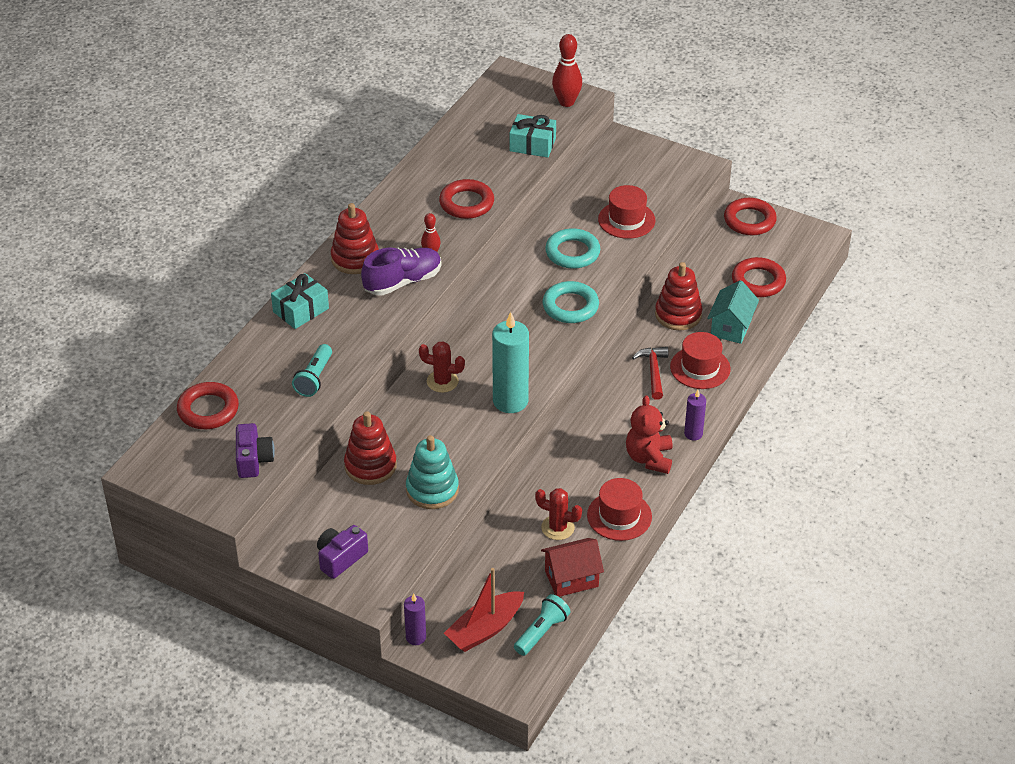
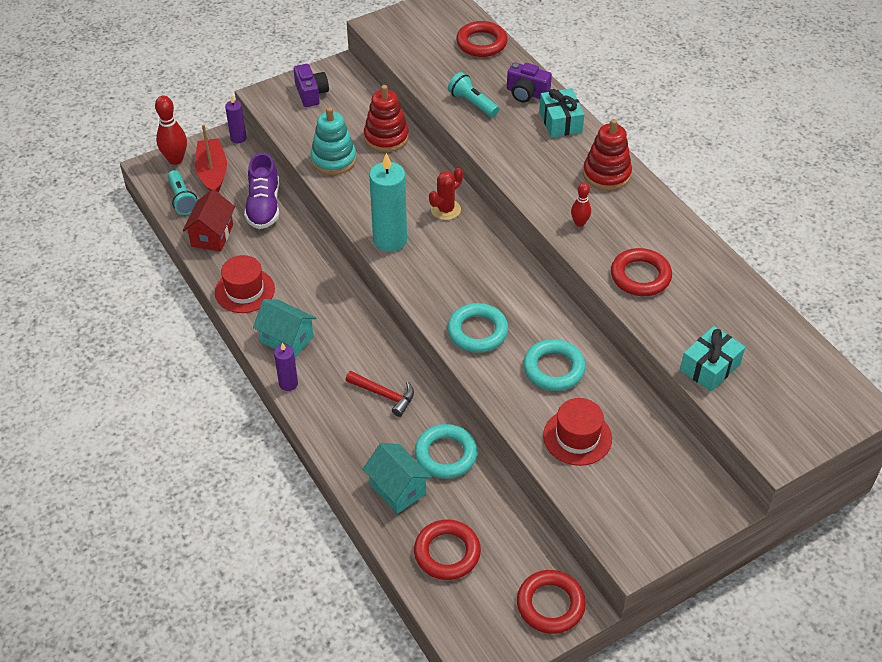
camera: 120 degrees right, 5 degrees up
(253, 460) = (411, 48): purple camera -> purple camera (526, 93)
(402, 282) = (553, 191): purple shoe -> purple shoe (264, 206)
(557, 528) = (266, 250): red cactus -> none
(566, 102) = (776, 433): red bowling pin -> red bowling pin (175, 159)
(649, 458) = (287, 339): red teddy bear -> turquoise house
(678, 315) = (445, 454): red stacking toy -> turquoise ring
(700, 368) = (362, 433): red hat -> none

